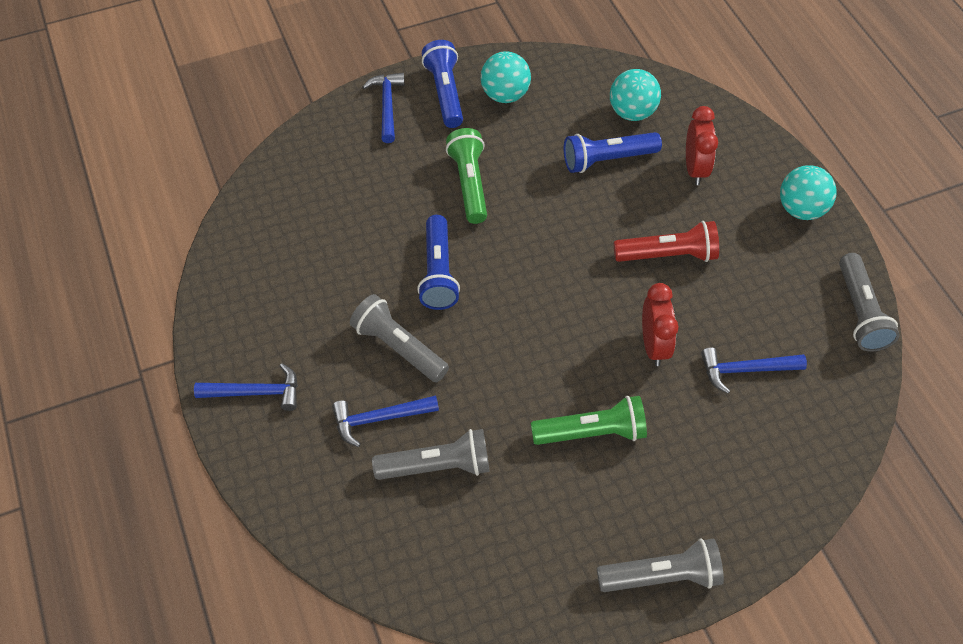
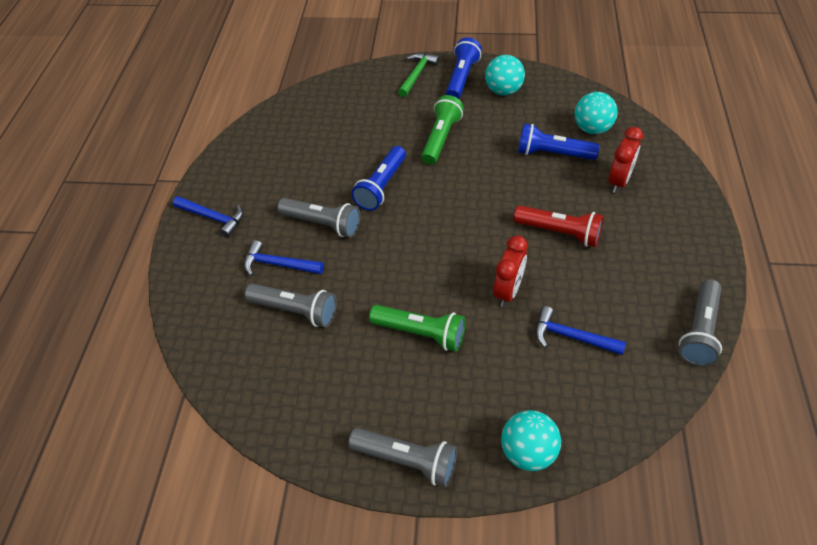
camera: 30 degrees right, 5 degrees down
(387, 106) = (417, 74): blue hammer -> green hammer
(398, 347) = (322, 224): grey flashlight -> grey flashlight turned 135 degrees clockwise
(801, 209) = (692, 237): turquoise ball -> turquoise ball (528, 452)

